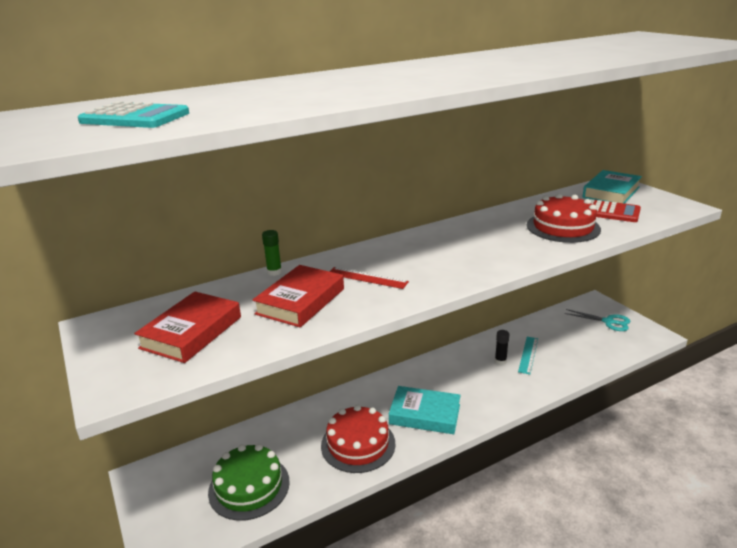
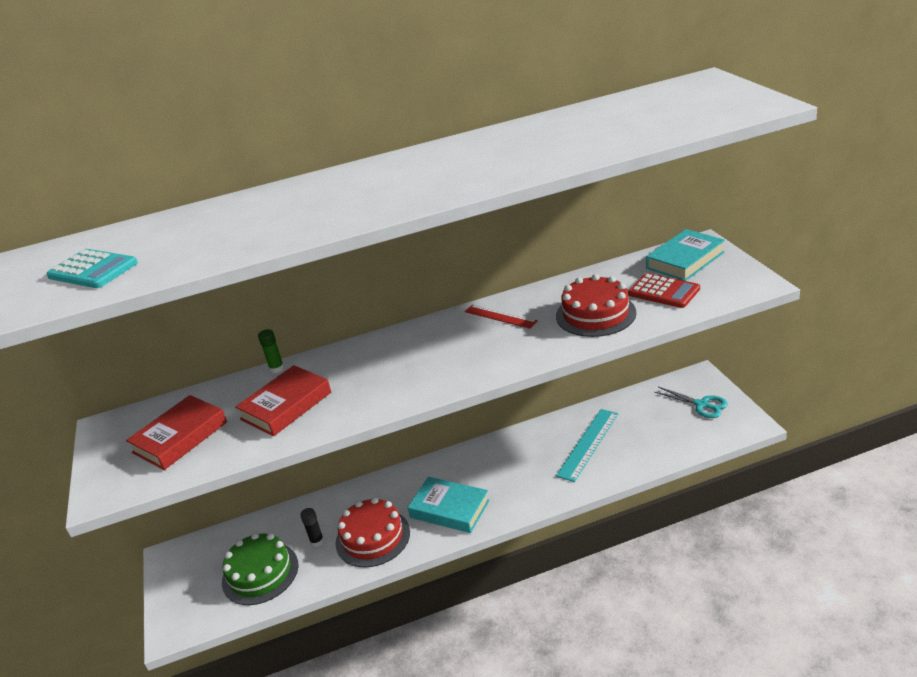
camera: 15 degrees right, 5 degrees up
(367, 278) = (359, 379): red ruler -> red ruler (500, 316)
(500, 361) = (554, 450): black glue stick -> black glue stick (317, 541)
(528, 355) = (588, 444): turquoise ruler -> turquoise ruler, size x1.53

